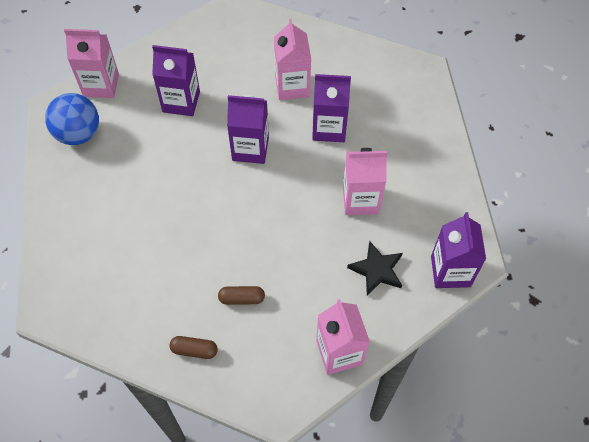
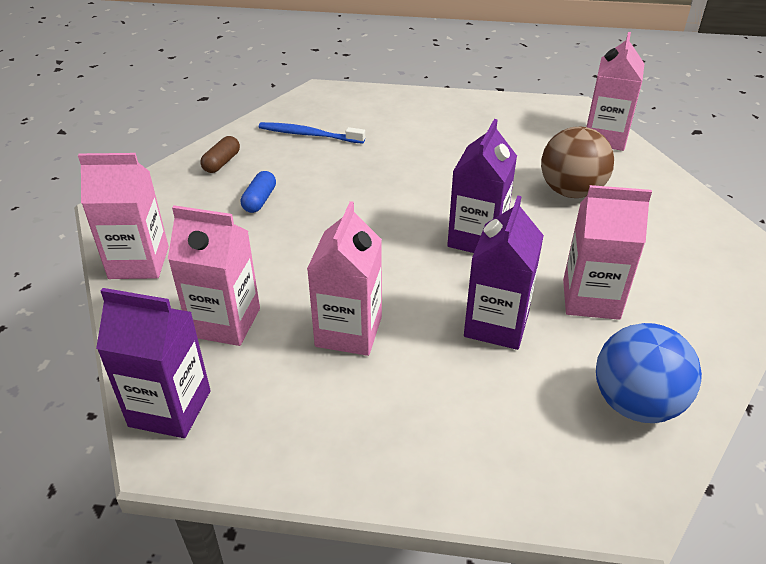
camera: 105 degrees right, 20 degrees down
(79, 134) = (531, 119): blue ball -> blue ball (635, 404)
(133, 295) = (308, 135): none -> blue toothbrush
(181, 102) = (571, 191): purple carton -> brown ball
(242, 298) = (259, 200): brown capsule -> blue capsule
(377, 270) = (225, 322): black star -> pink carton

